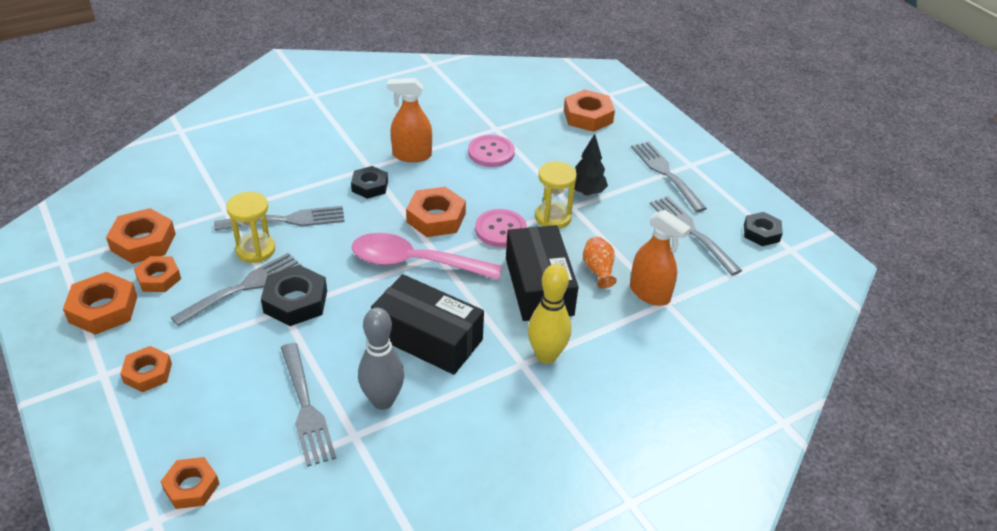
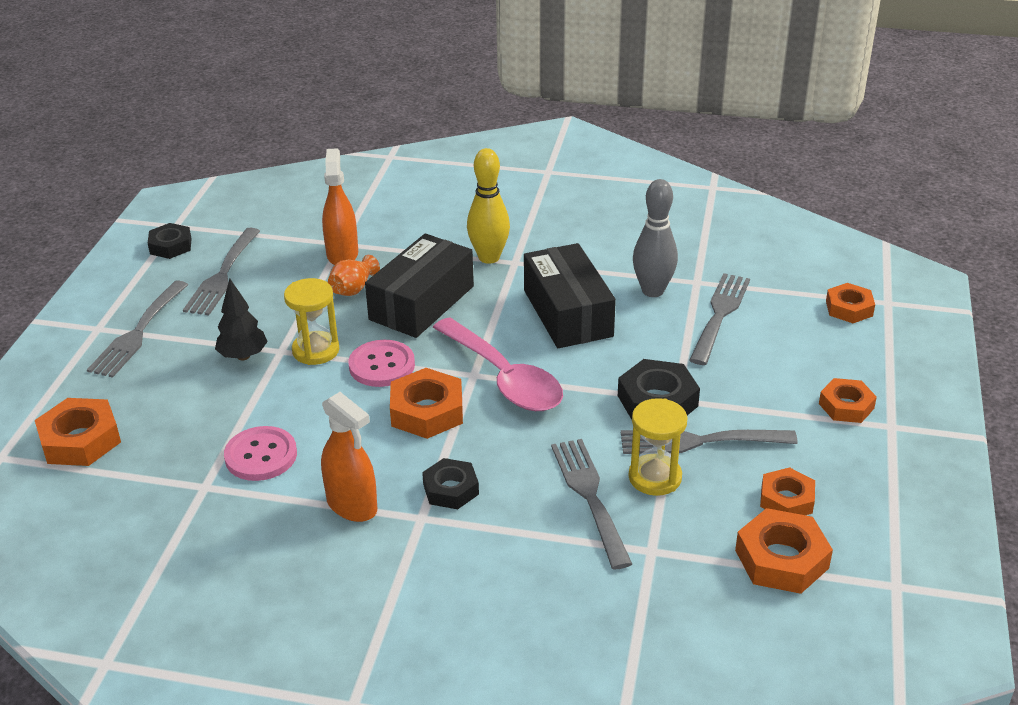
camera: 135 degrees left, 5 degrees down
(103, 309) = (866, 493): orange nut -> none
(286, 220) = (590, 497): grey fork -> grey fork turned 45 degrees clockwise

